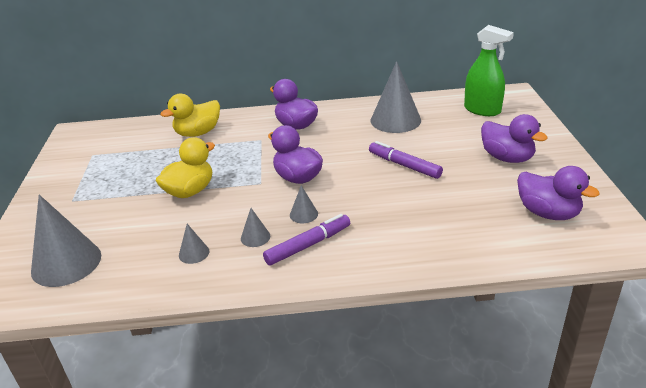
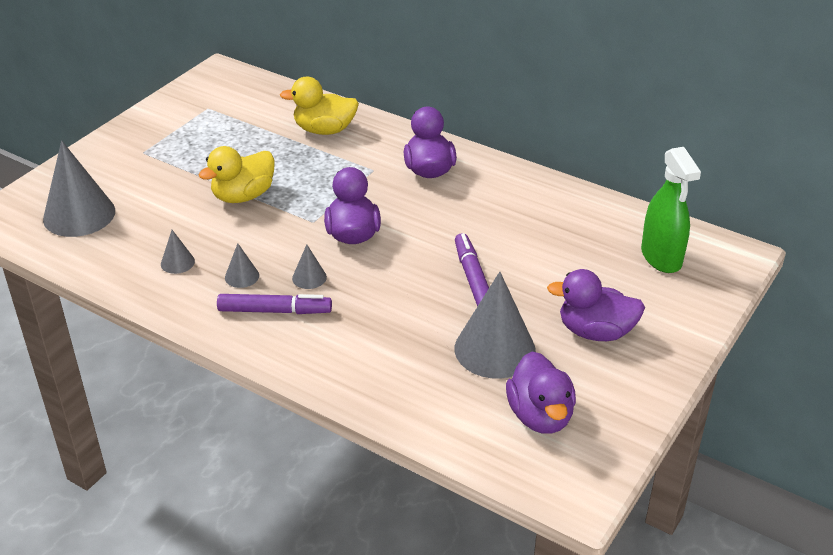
camera: 35 degrees right, 5 degrees up
(190, 191) = (243, 196): yellow duck -> yellow duck turned 150 degrees clockwise
(395, 120) = (541, 218): grey cone -> grey cone (495, 349)
(507, 158) = (595, 332): purple duck -> purple duck turned 105 degrees clockwise

